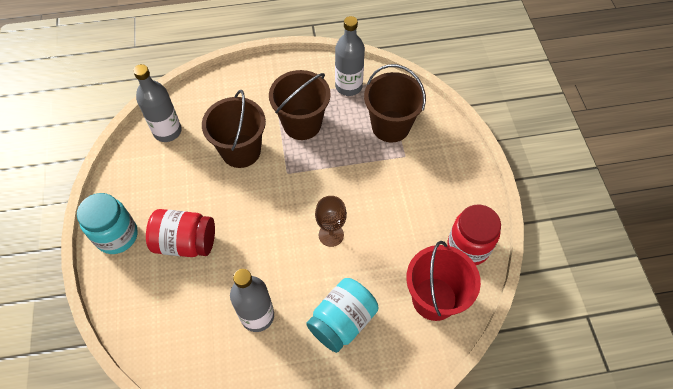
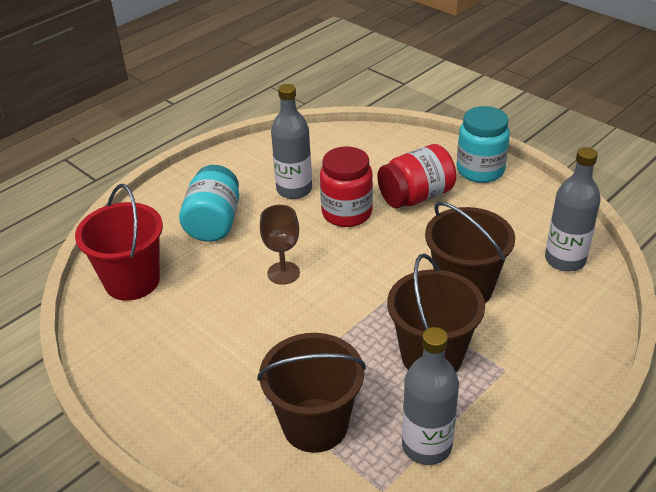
camera: 145 degrees right, 20 degrees down
(468, 247) = (118, 343): red jar -> red jar (347, 213)

